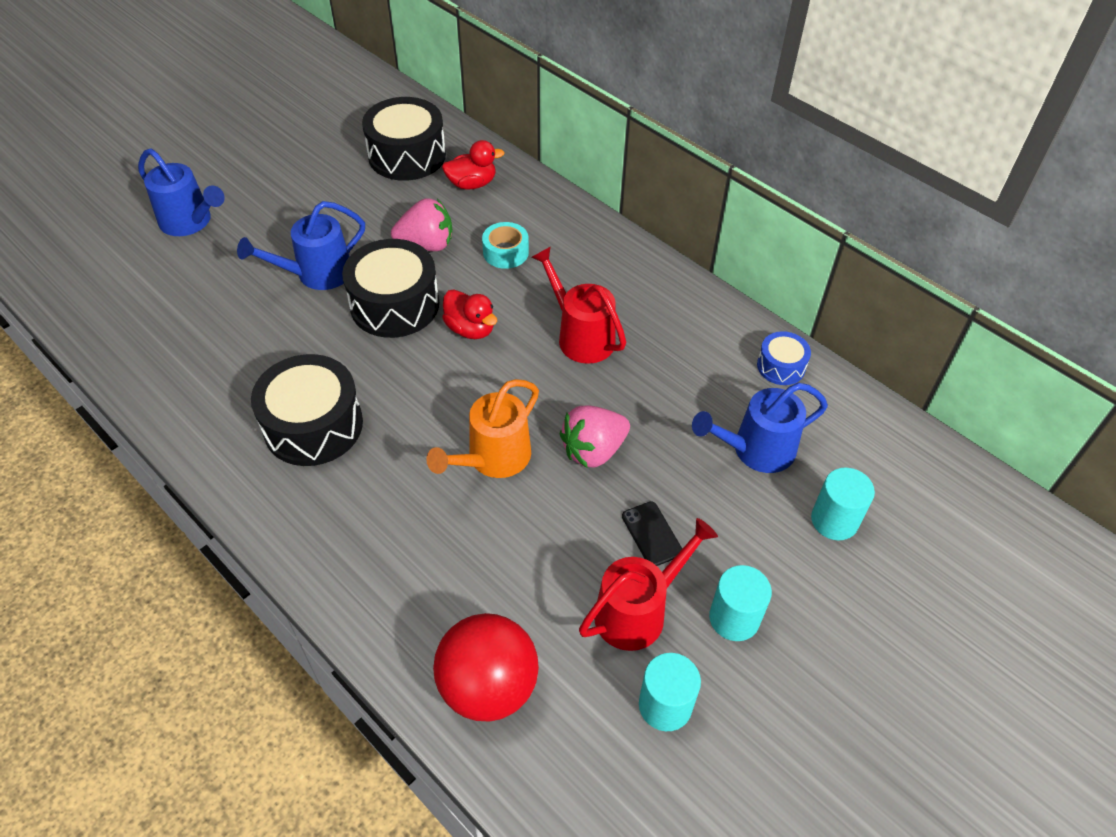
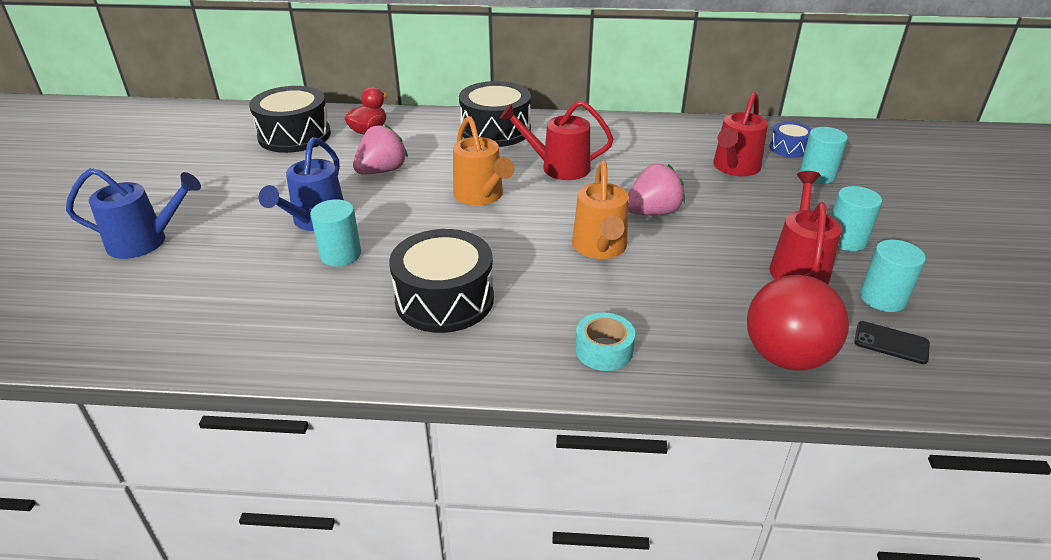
camera: 40 degrees left, 15 degrees down
(295, 324) = (340, 255): none -> turquoise cylinder
(394, 304) = (405, 209): black drum -> black drum (495, 130)
(470, 329) = (481, 196): red duck -> orange watering can
(506, 252) = (446, 152): turquoise tape -> turquoise tape (604, 350)
(593, 450) = (653, 212): pink strawberry -> pink strawberry turned 135 degrees counterclockwise
(651, 534) = (746, 230): black phone -> black phone (891, 343)
(755, 450) = (734, 168): blue watering can -> red watering can
(781, 366) = (688, 130): blue drum -> blue drum (788, 148)

